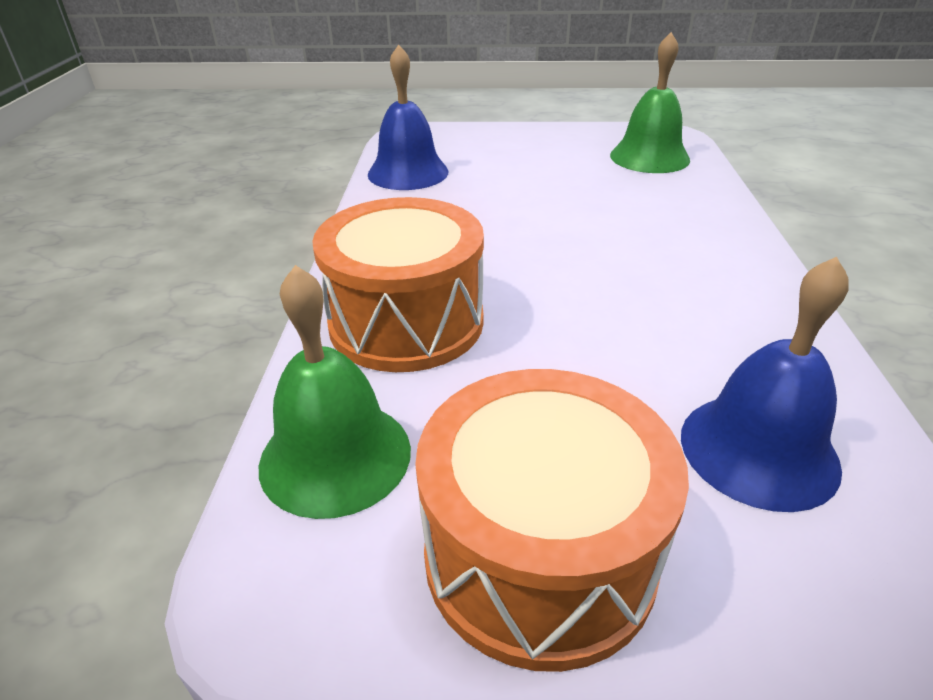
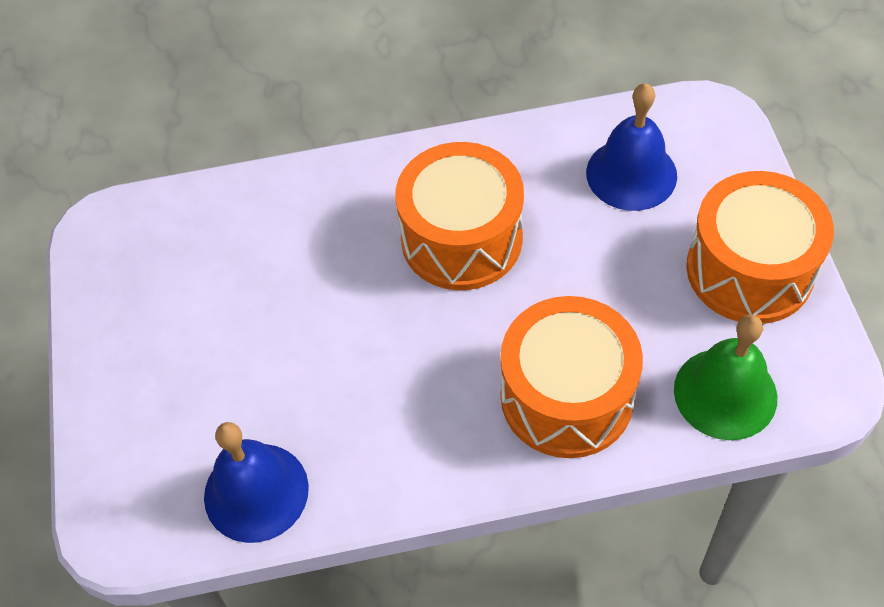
camera: 100 degrees left, 20 degrees up
(640, 285) = (461, 238): none -> orange drum
(649, 157) = (178, 243): green bell -> none

